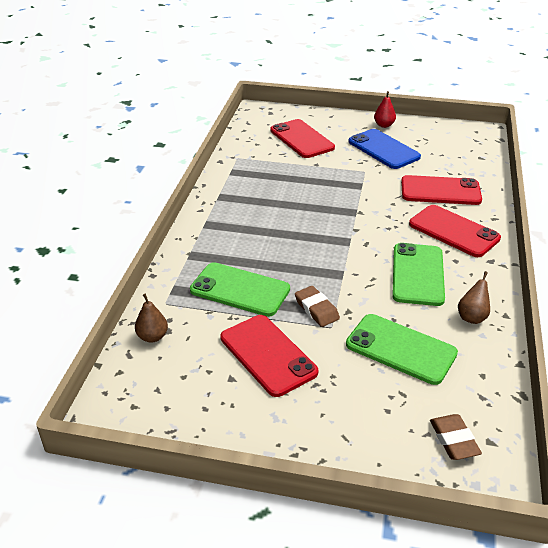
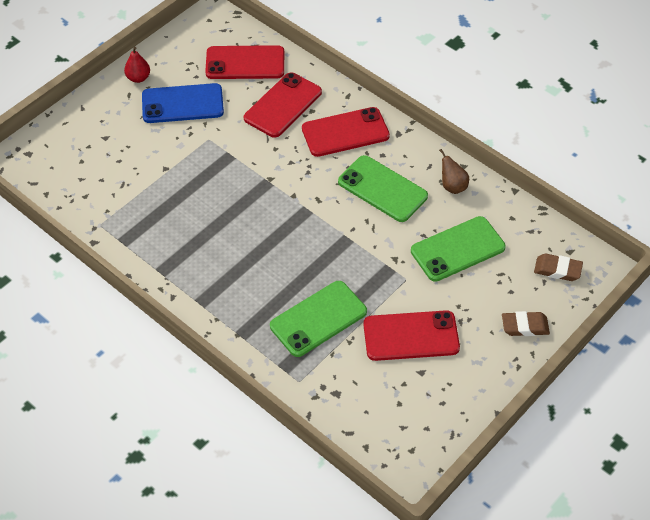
camera: 60 degrees left, 15 degrees up
(152, 337) = (338, 407): brown pear -> none
(301, 139) = (108, 155): red phone -> red phone (245, 63)
(316, 309) = (379, 278): brown eraser -> brown eraser (525, 326)

